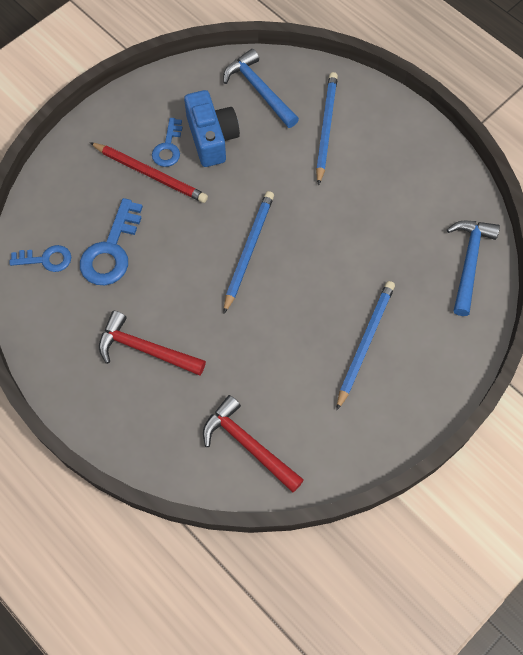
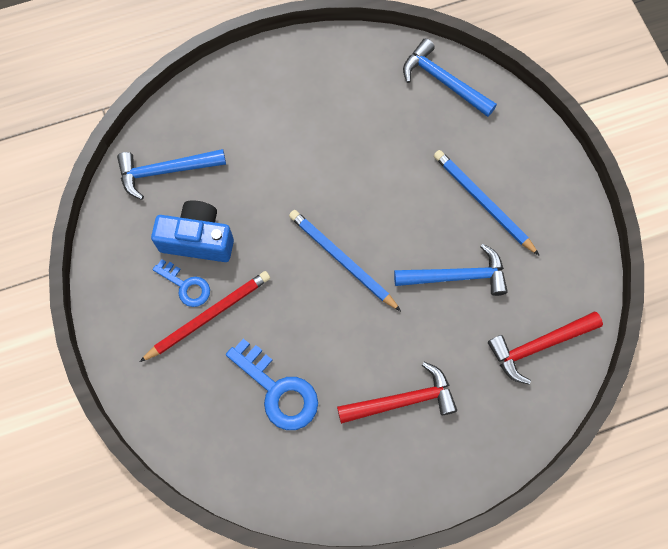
camera: 65 degrees left, 5 degrees up
(46, 259) = (256, 461): blue key -> none
(145, 349) = (403, 400): red hammer -> red hammer turned 150 degrees counterclockwise
(281, 349) = (457, 276): none -> blue hammer
(326, 128) = (243, 131): blue pencil -> none

